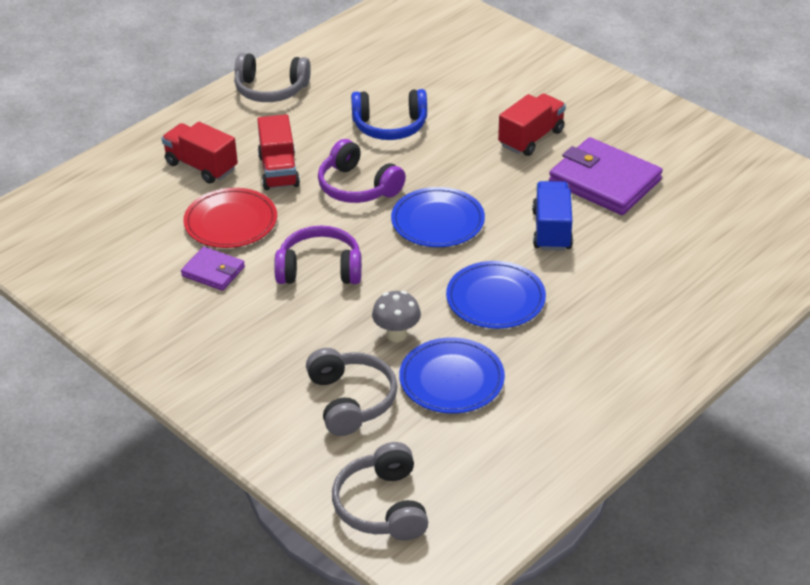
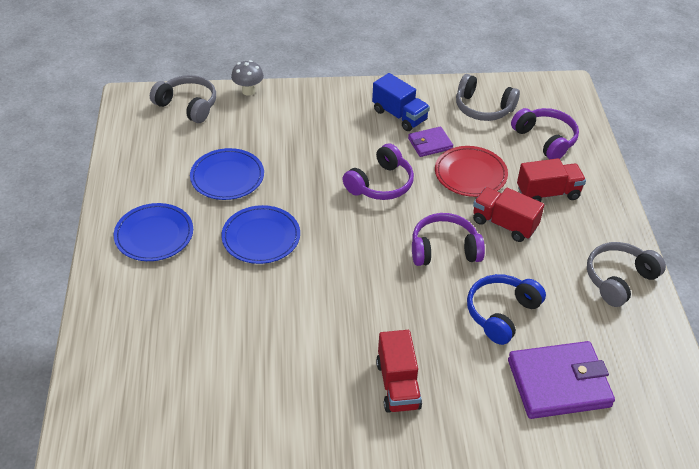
camera: 130 degrees right, 5 degrees up
(113, 203) = (545, 139): none -> purple headphones
(351, 400) = (264, 134): grey headphones -> grey headphones (483, 108)
(396, 335) = (287, 179): grey mushroom -> grey mushroom (248, 91)
(437, 221) = (363, 263): blue plate -> blue plate (154, 235)
(551, 230) = (285, 312): blue truck -> blue truck (399, 115)
(604, 181) = (298, 385): purple wallet -> purple wallet (559, 383)

